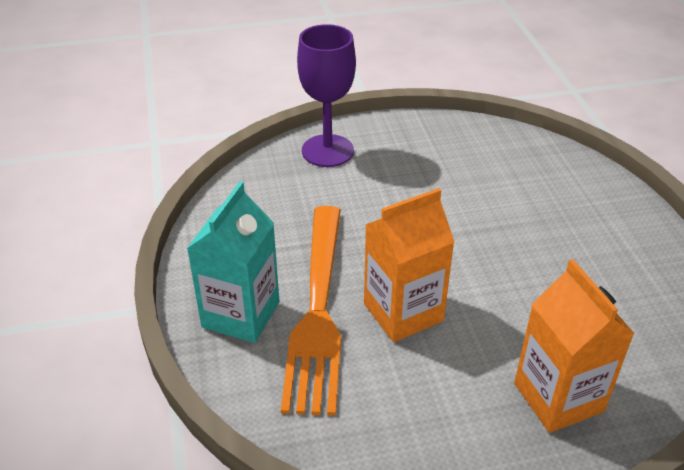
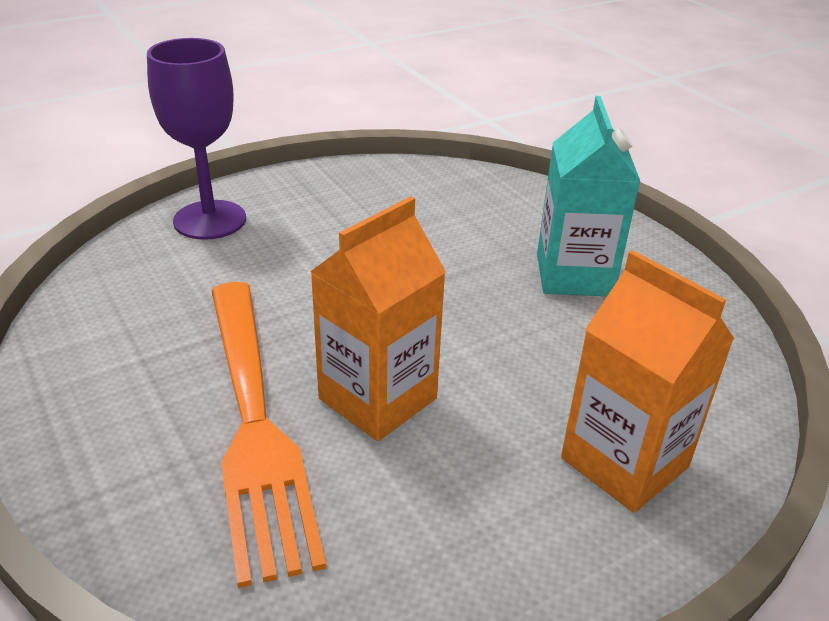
camera: 20 degrees left, 5 degrees down
(241, 314) = (135, 453): turquoise carton -> turquoise carton (574, 275)

